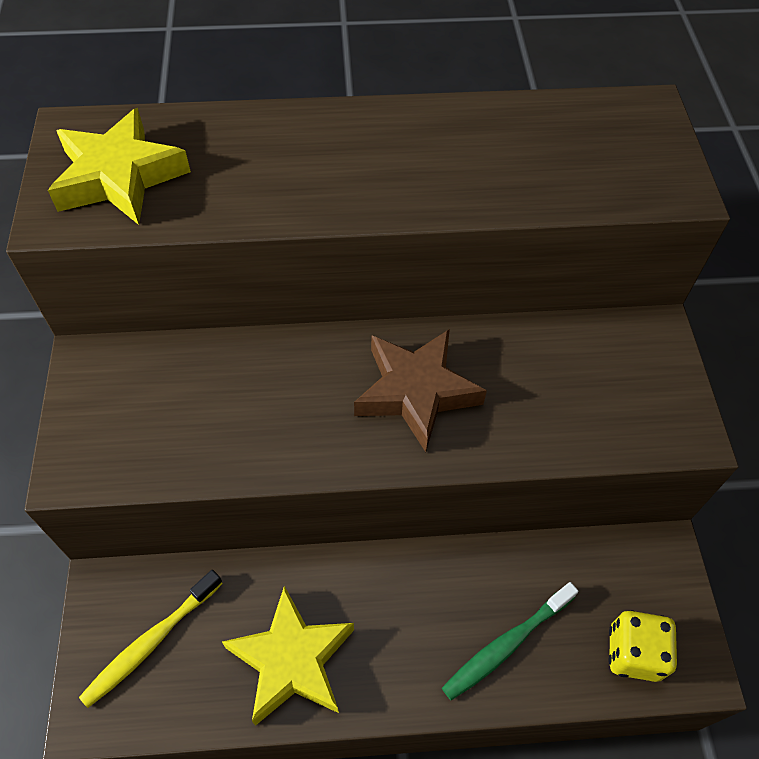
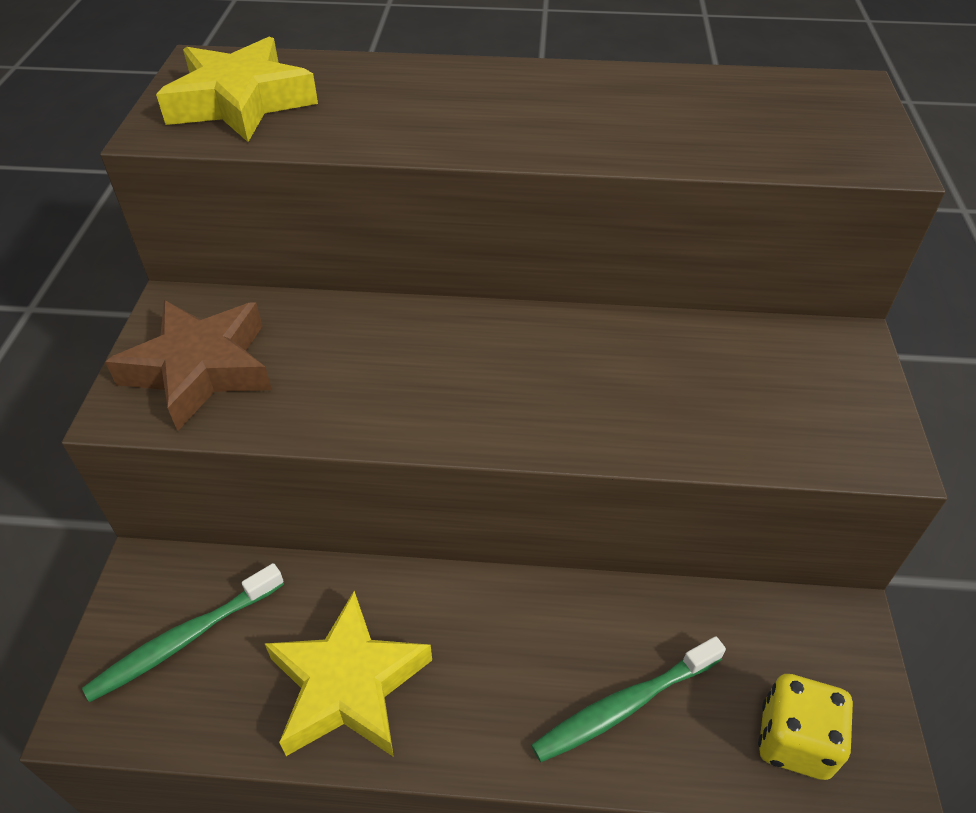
camera: 10 degrees right, 10 degrees down
(151, 642) = (184, 639): yellow toothbrush -> green toothbrush
(416, 392) = (543, 374): brown star -> brown star (200, 369)

